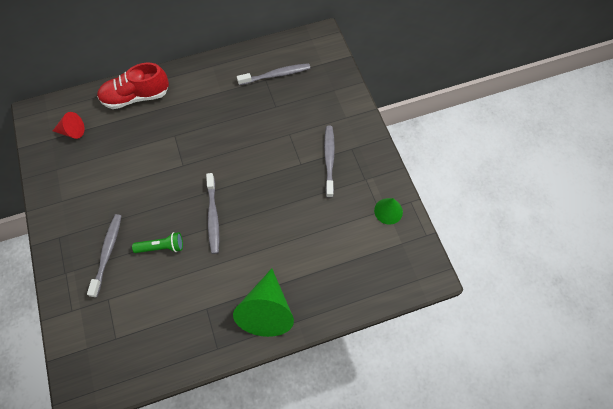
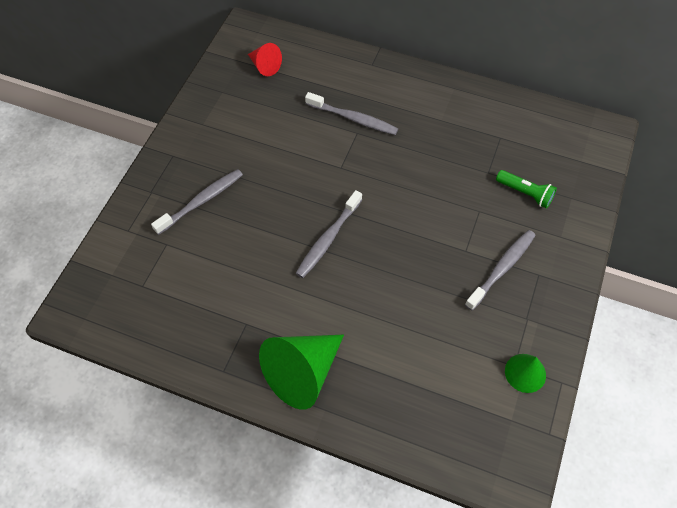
camera: 40 degrees right, 5 degrees down
(136, 97) = (351, 71): red shoe -> none
(161, 247) = (254, 232): green flashlight -> green flashlight (525, 193)
(276, 75) = (516, 140): grey toothbrush -> grey toothbrush (353, 118)

